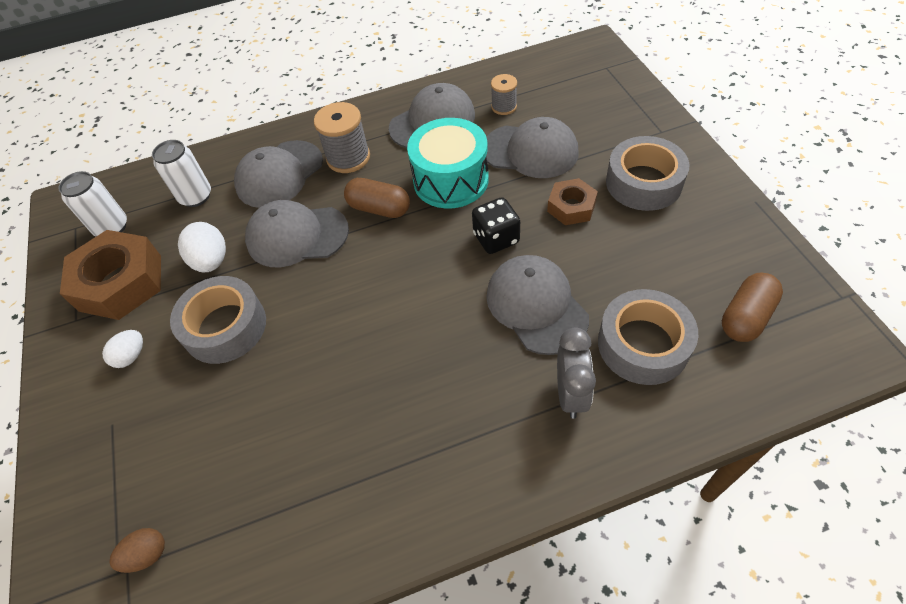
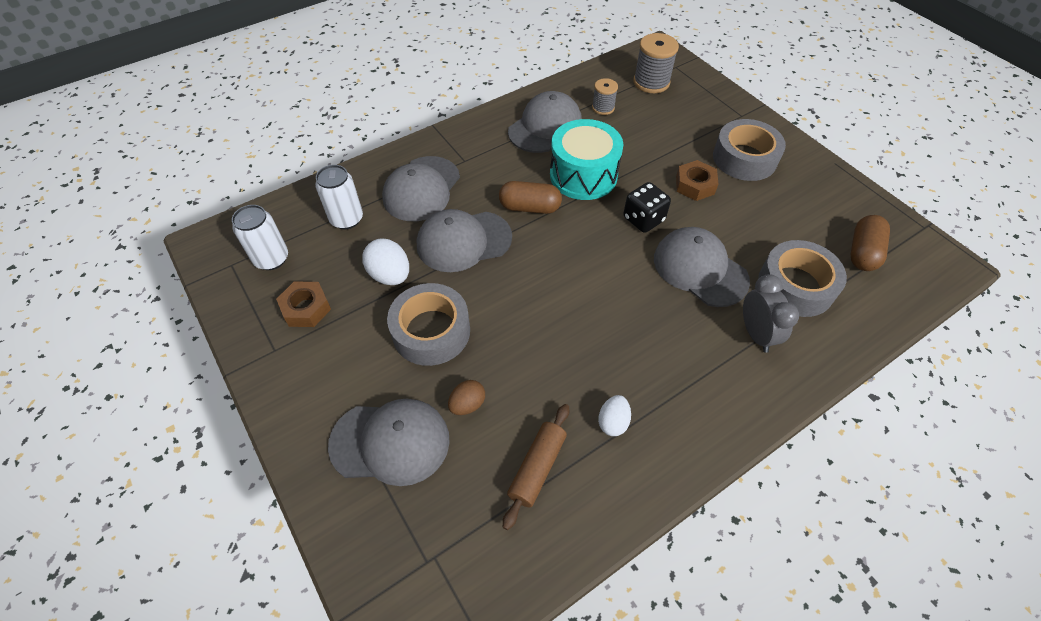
camera: 20 degrees left, 0 degrees up
(120, 283) = (306, 308): brown nut -> brown nut, size x0.55
(131, 356) = (349, 372): white egg -> white egg (613, 422)
(147, 554) = (448, 540): brown egg -> brown egg (467, 404)
(266, 498) = (537, 468): none -> brown rolling pin
(348, 158) = (481, 167): grey spool -> grey spool (651, 82)
(530, 151) = (641, 143): grey cap -> grey cap (390, 442)

